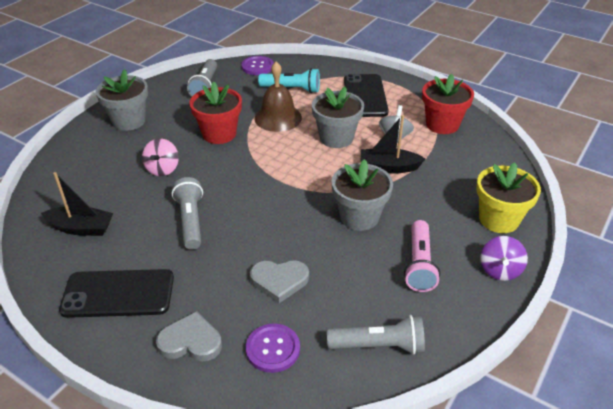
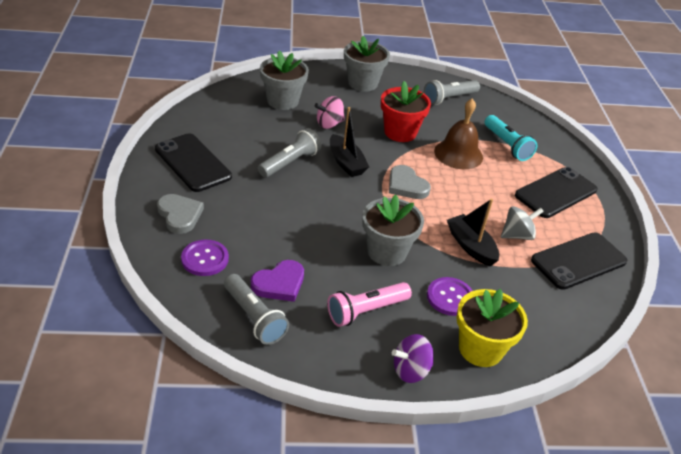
camera: 50 degrees right, 0 degrees up
(81, 228) = (235, 118): black boat -> black boat (346, 163)
(257, 66) = (512, 113): purple button -> purple button (450, 297)
(279, 281) = (272, 235): grey heart -> grey heart (406, 185)
(336, 138) = (473, 198): grey flower pot -> grey flower pot (282, 101)
(347, 306) = (279, 284): none -> purple heart
(442, 124) = (578, 261): red flower pot -> black phone

